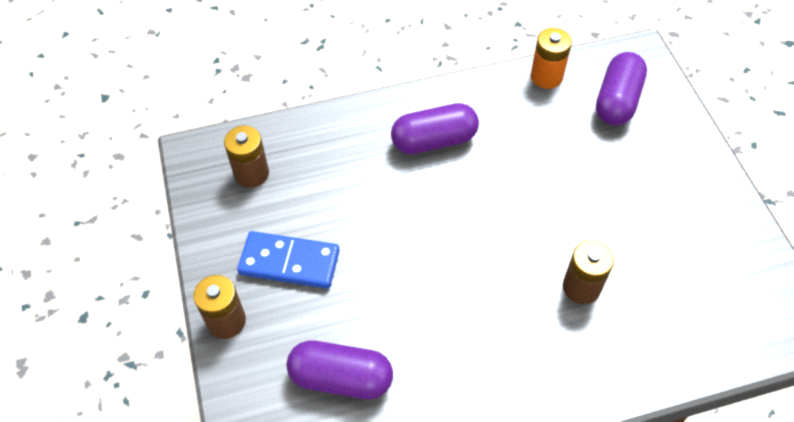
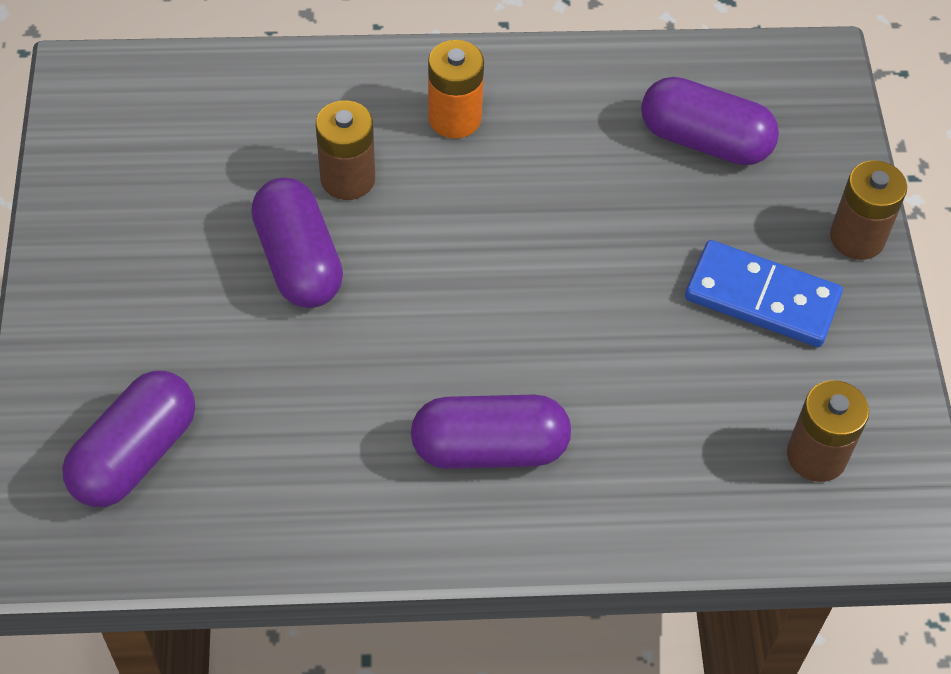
camera: 170 degrees left, 0 degrees up
(546, 76) = (237, 535): orange battery -> orange battery (454, 118)
(585, 223) = (299, 261): none -> purple capsule

